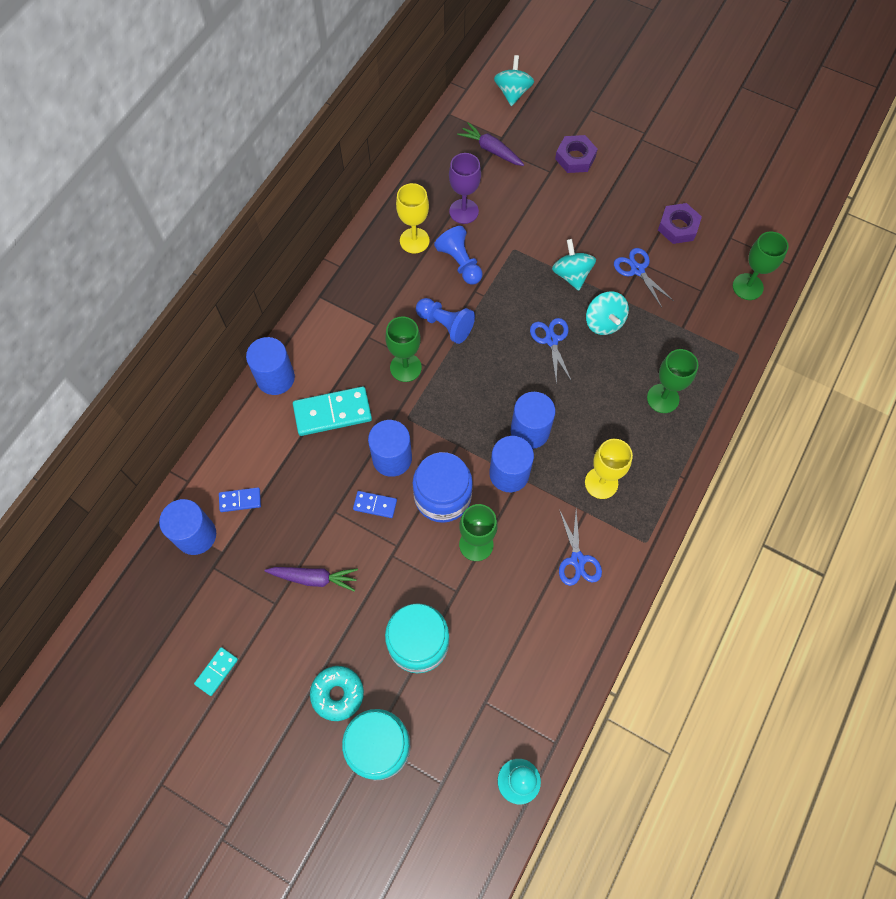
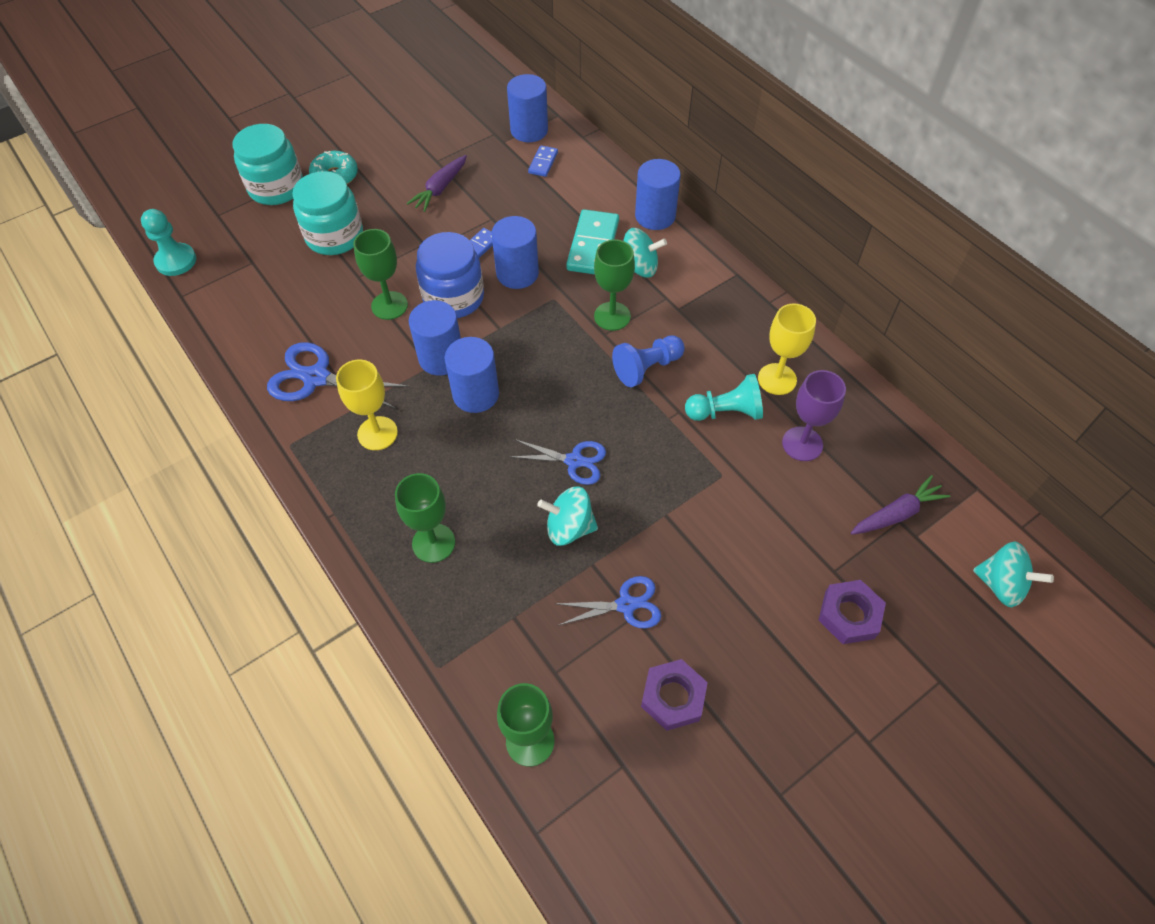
camera: 115 degrees right, 10 degrees down
(216, 671) = (407, 116): turquoise domino -> none
(460, 263) = (725, 412): blue pawn -> turquoise pawn
(571, 274) = (655, 522): turquoise spinning top -> turquoise spinning top (639, 267)
(577, 560) = (316, 378): blue scissors -> blue scissors, size x1.53

